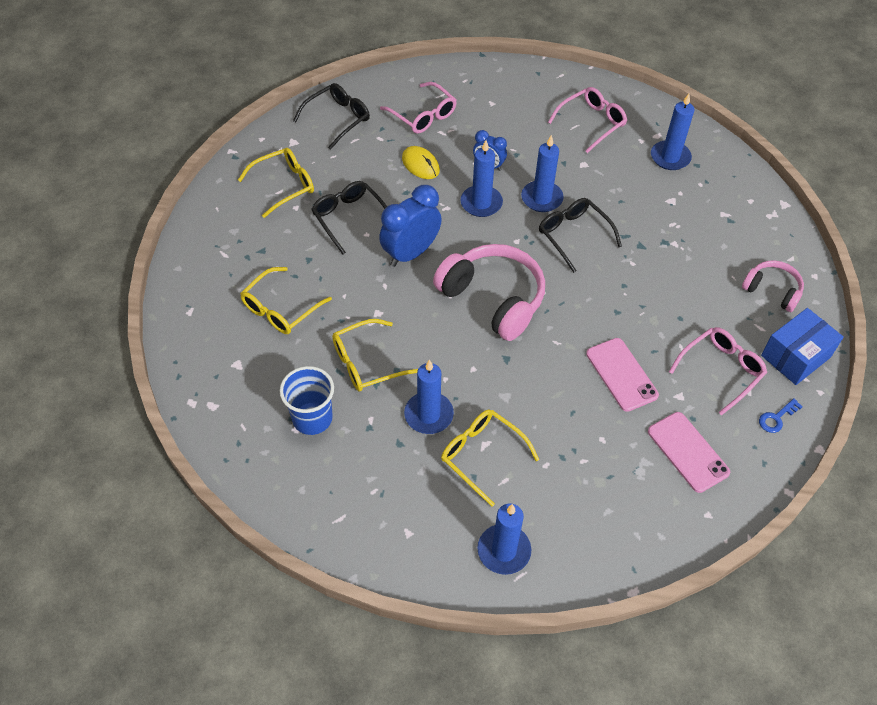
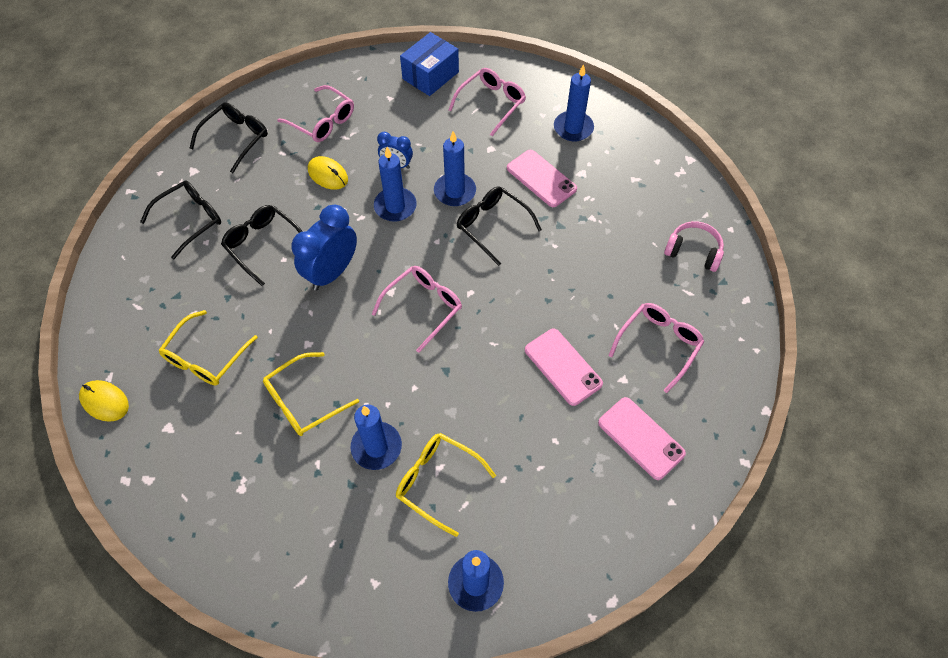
camera: 10 degrees left, 5 degrees up
(182, 332) = (104, 401): none -> yellow mouse
(284, 186) = (190, 220): yellow glasses -> black glasses
(312, 418) = (256, 474): blue cup -> none
(493, 299) = (423, 307): pink headphones -> pink glasses
(629, 199) = (541, 178): none -> pink phone
(776, 418) = (720, 385): blue key -> none
(795, 356) = (727, 317): blue box -> blue box (430, 75)

